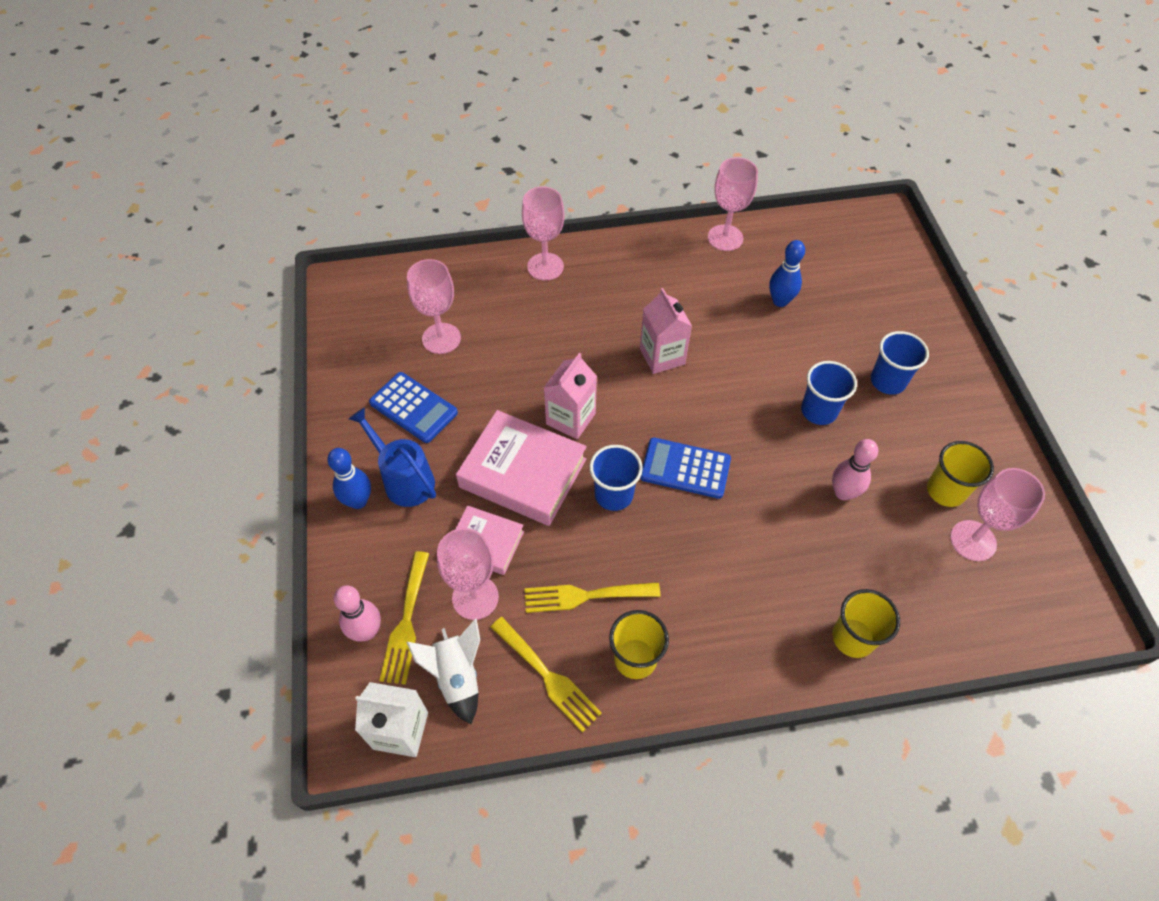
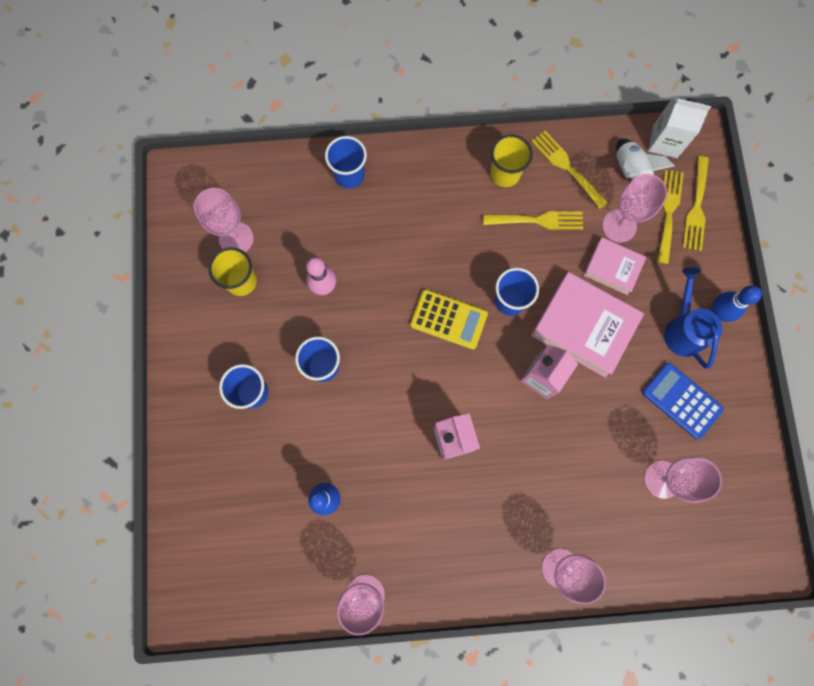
camera: 175 degrees left, 20 degrees up
(367, 631) = (696, 208): pink bowling pin -> yellow fork
(404, 479) = (682, 329): blue watering can -> blue watering can turned 150 degrees counterclockwise
(685, 468) = (448, 319): blue calculator -> yellow calculator
(853, 638) = (349, 175): yellow cup -> blue cup

